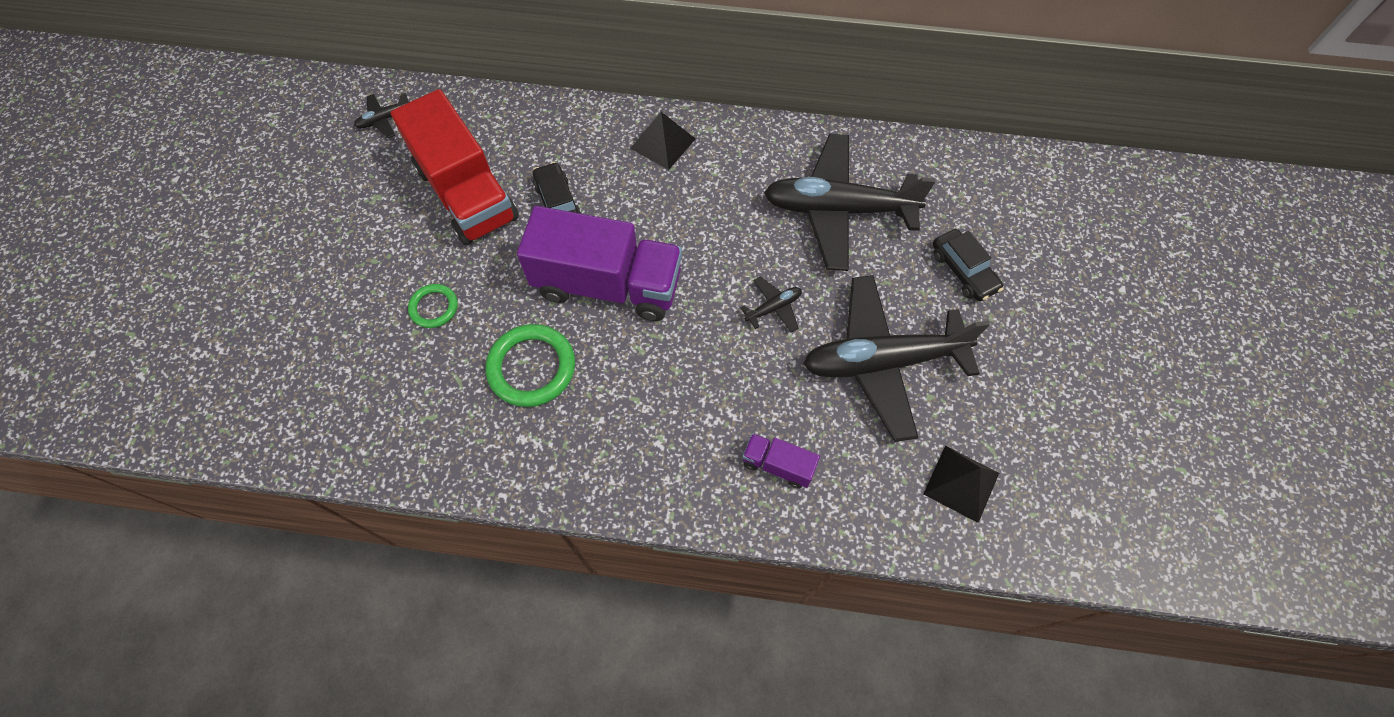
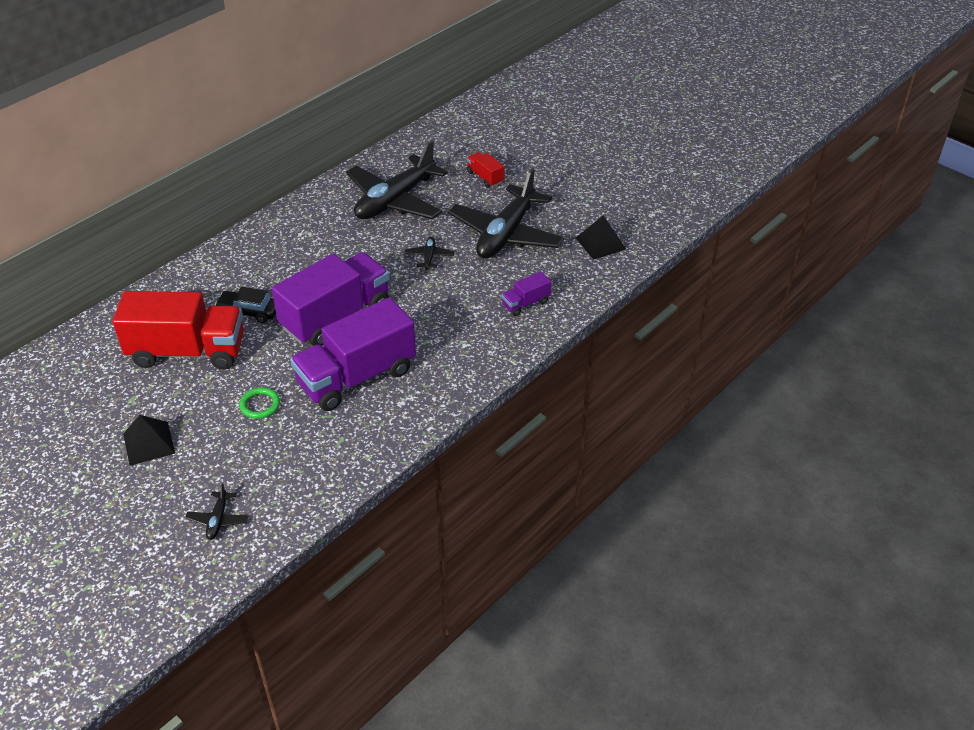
camera: 55 degrees left, 20 degrees down
(384, 119) = (67, 367): black plane -> black plane (218, 520)
(531, 367) = (356, 377): green ring -> purple truck
(662, 143) = (261, 245): black pyramid -> black pyramid (149, 443)
(963, 271) = (485, 177): black car -> red truck

